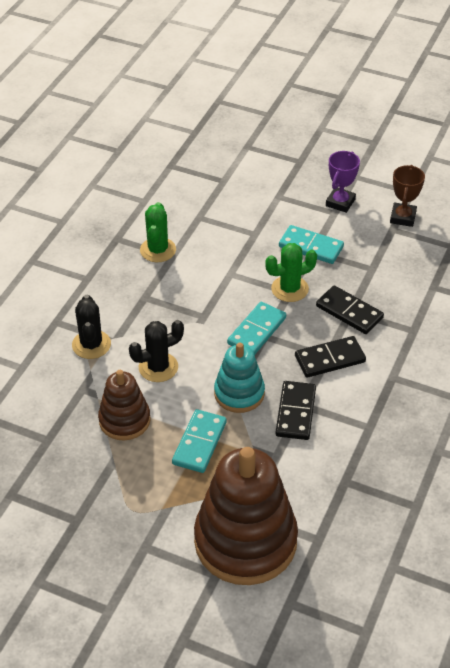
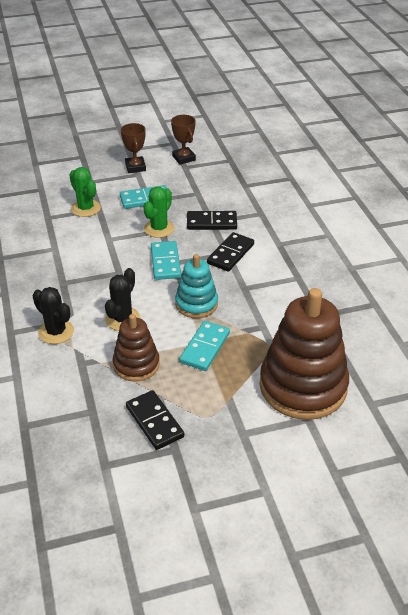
camera: 40 degrees left, 5 degrees down
(158, 250) = (40, 250): green cactus -> green cactus (85, 208)
(199, 443) = (204, 348): turquoise domino -> turquoise domino turned 45 degrees clockwise
(296, 412) = (245, 294): black domino -> black domino (154, 421)
(340, 202) = (135, 167): purple trophy -> brown trophy

